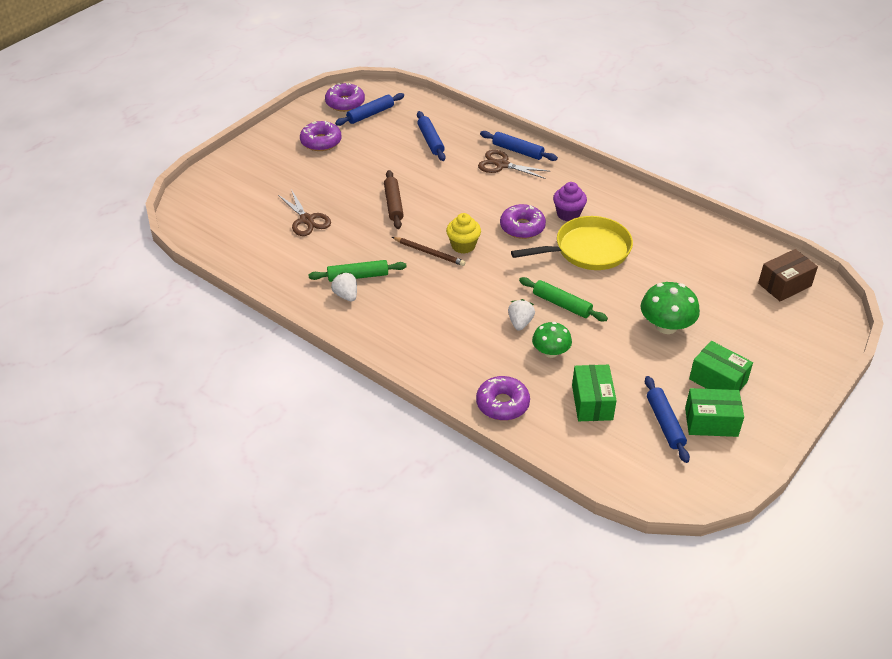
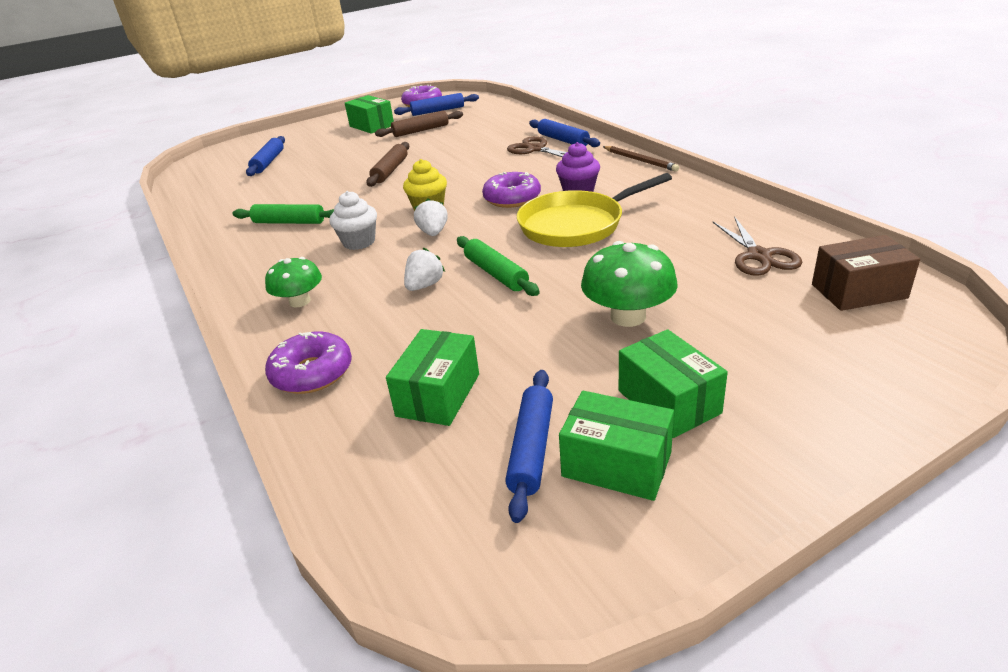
camera: 25 degrees right, 10 degrees down
(306, 220) = (293, 176): brown scissors -> brown scissors (759, 256)
(321, 142) = (372, 126): purple donut -> green box
(346, 295) = (258, 236): white strawberry -> white strawberry (433, 233)
(377, 146) = (421, 130): none -> brown rolling pin
(429, 253) = (385, 210): brown pencil -> brown pencil (640, 160)
(430, 141) = (477, 129): blue rolling pin -> blue rolling pin (268, 162)
(436, 289) = (359, 242): none -> white cupcake
(550, 352) = (435, 322): green mushroom -> green mushroom (300, 301)
(588, 250) = (576, 225): yellow pan -> yellow pan turned 150 degrees clockwise

